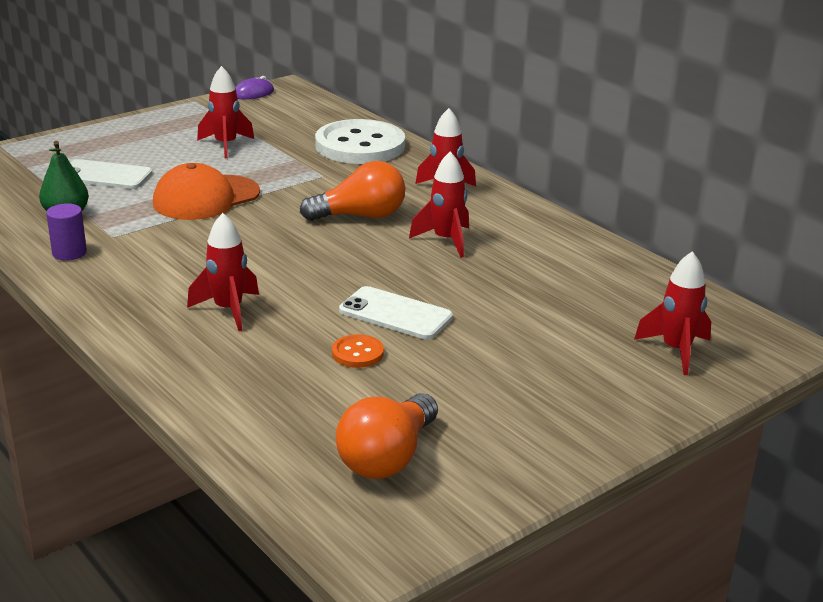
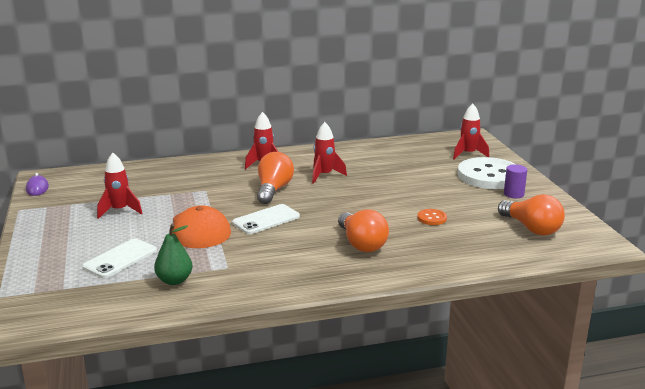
camera: 65 degrees left, 5 degrees down
(69, 253) = (239, 285): purple cylinder -> purple cylinder (513, 194)
(228, 310) = (361, 244): red rocket -> orange light bulb
(360, 146) = (173, 173): white button -> white button (489, 176)
(395, 314) = (397, 202): white phone -> white phone (266, 220)

